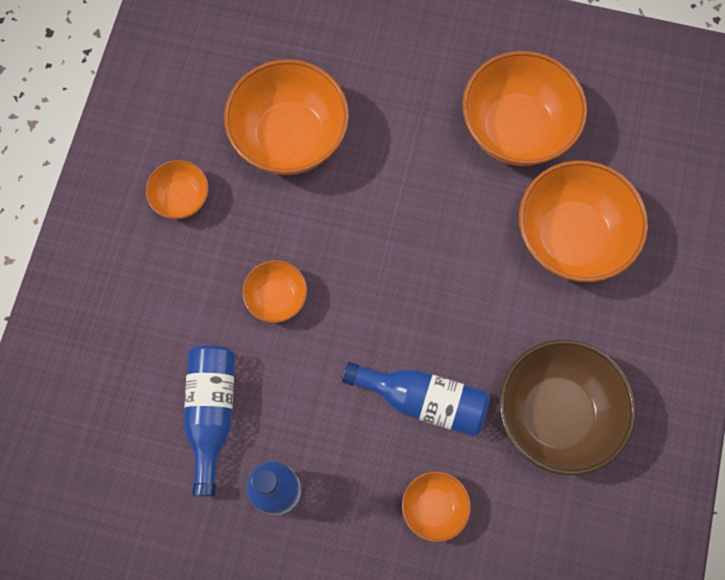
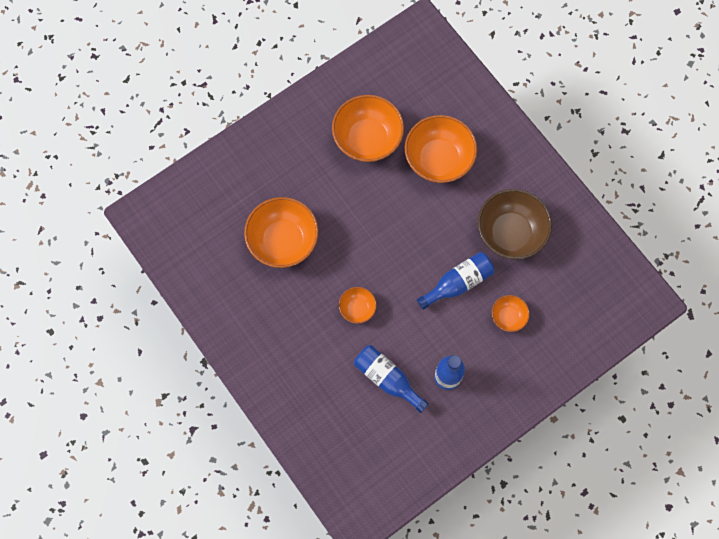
camera: 50 degrees left, 0 degrees up
(181, 198) = (271, 313): orange bowl -> none

